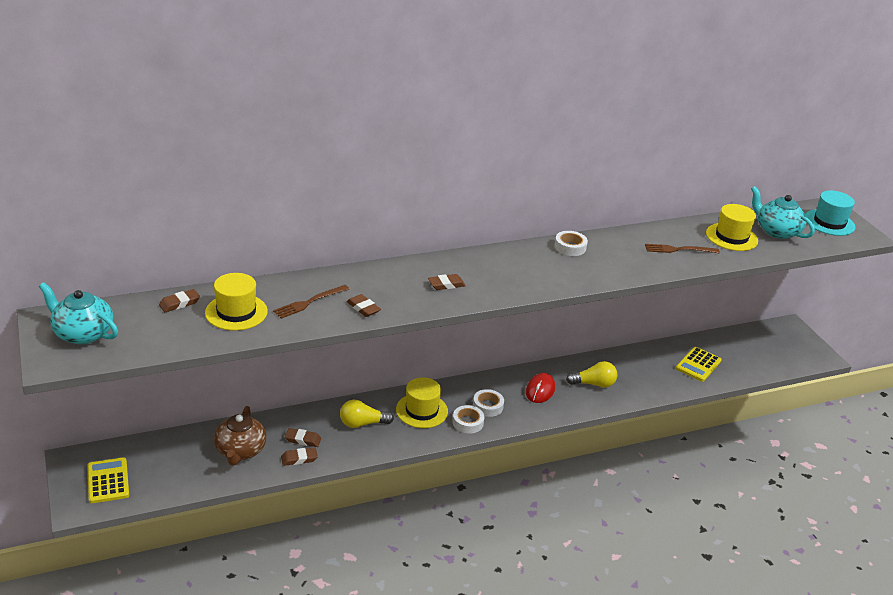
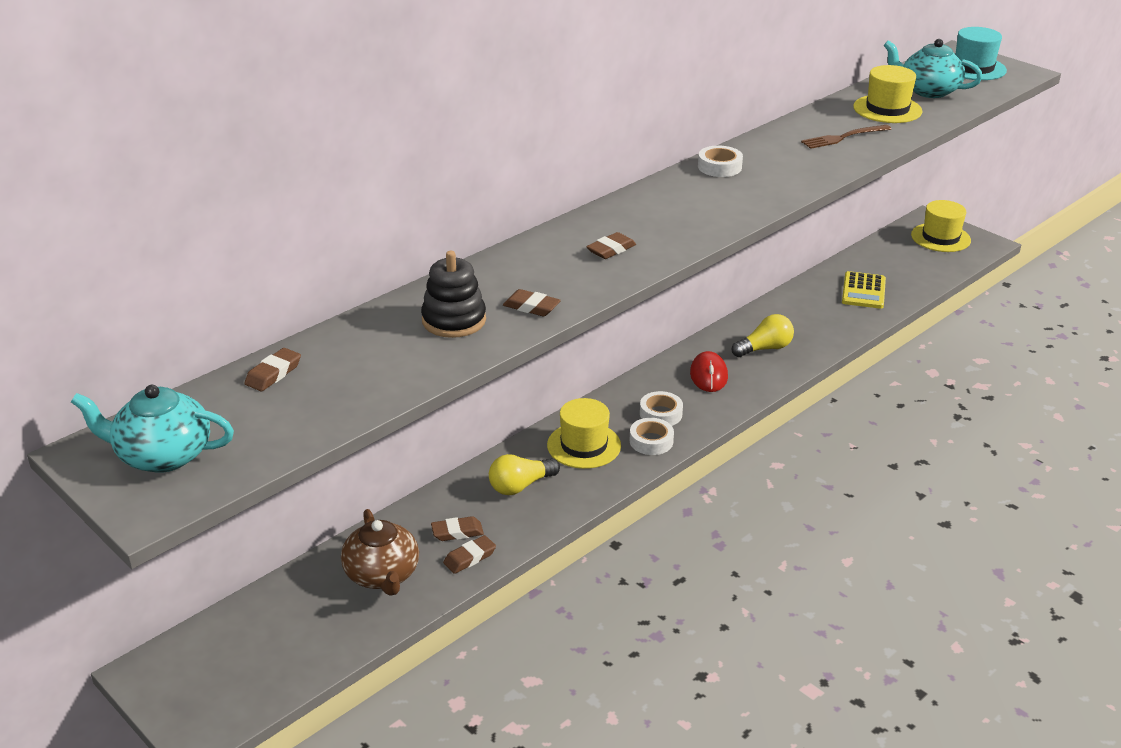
camera: 20 degrees left, 0 degrees up
(108, 481) = (220, 681): yellow calculator -> none
(236, 312) = (364, 361): yellow hat -> yellow hat (940, 238)
(309, 302) = (454, 320): brown fork -> black stacking toy

